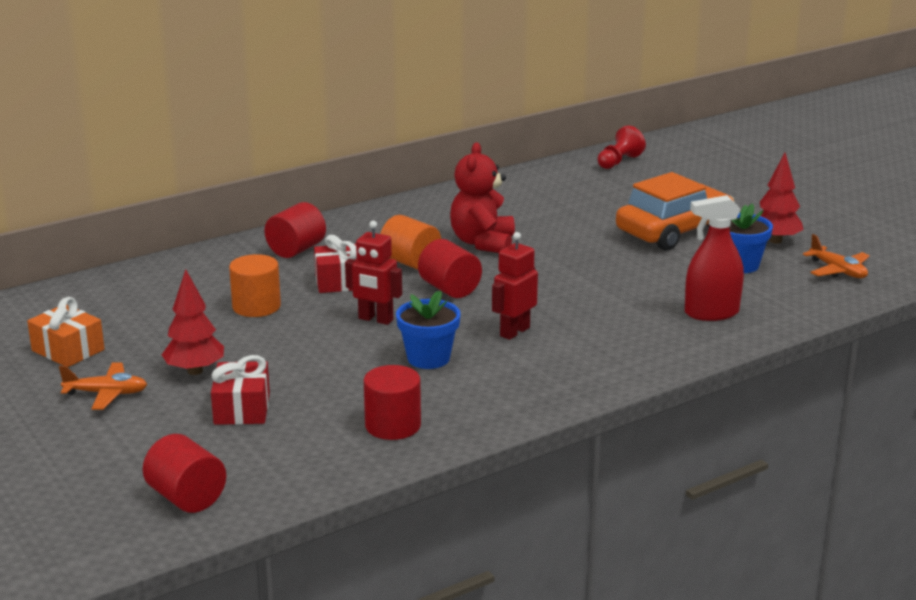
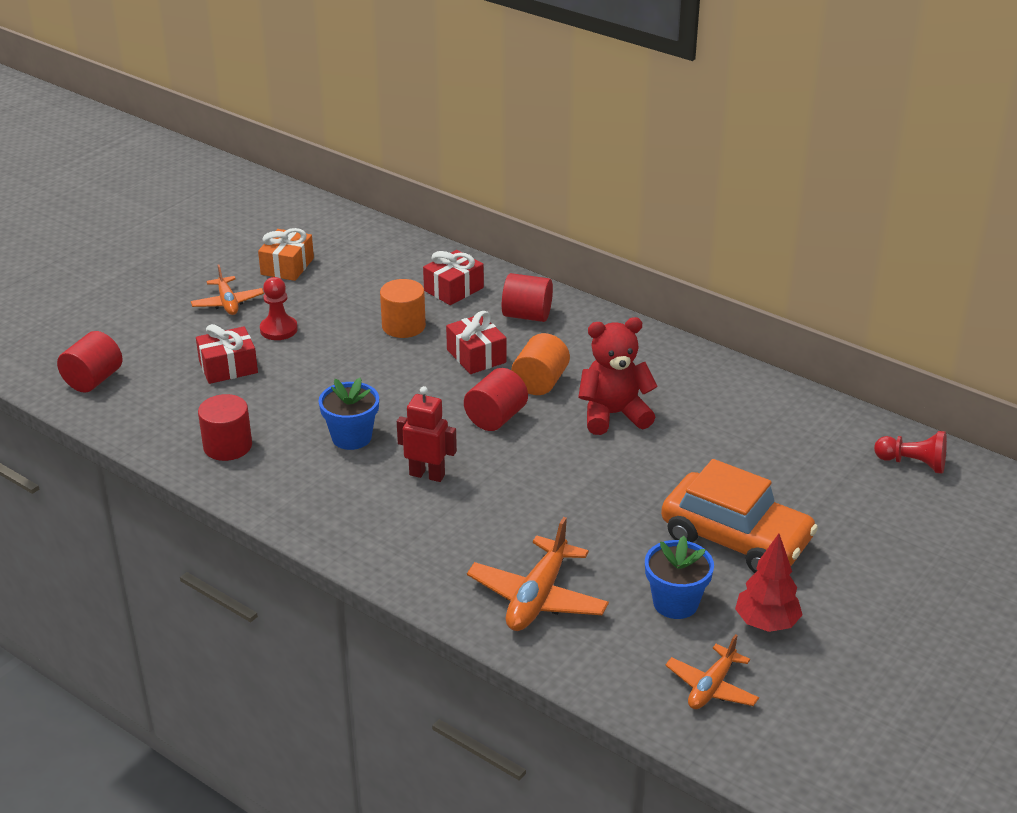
camera: 70 degrees right, 10 degrees up
(195, 371) = (278, 329): red tree -> red pawn
(215, 273) = (454, 289): none -> red gift
(375, 319) = (411, 392): red robot -> none
(711, 313) = (537, 598): red spray bottle -> orange plane

